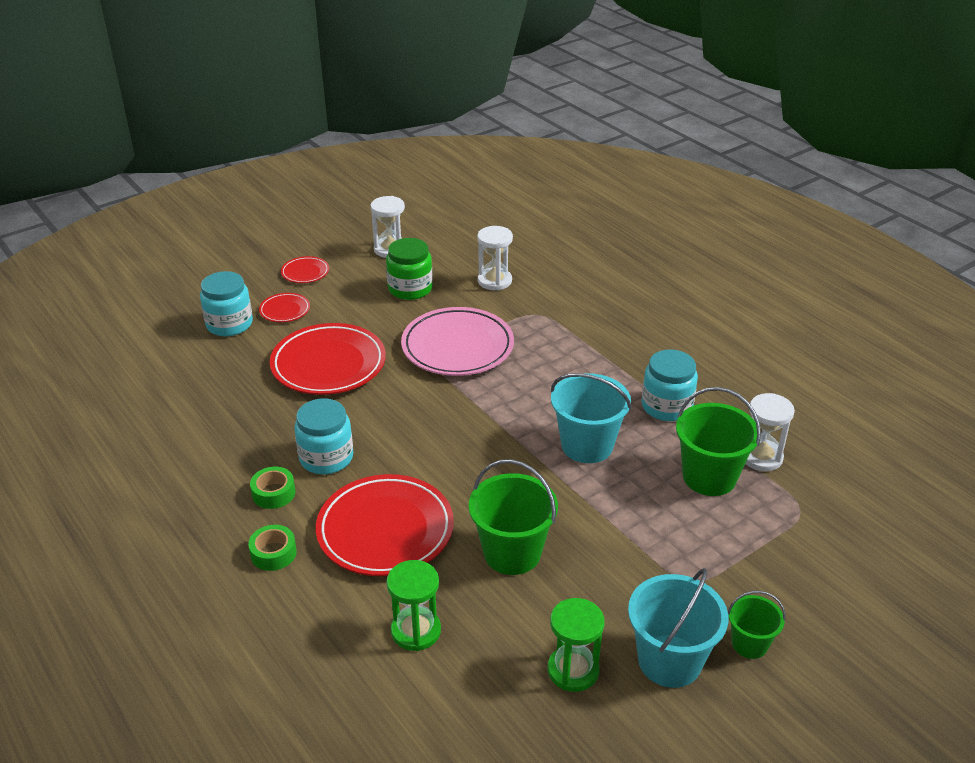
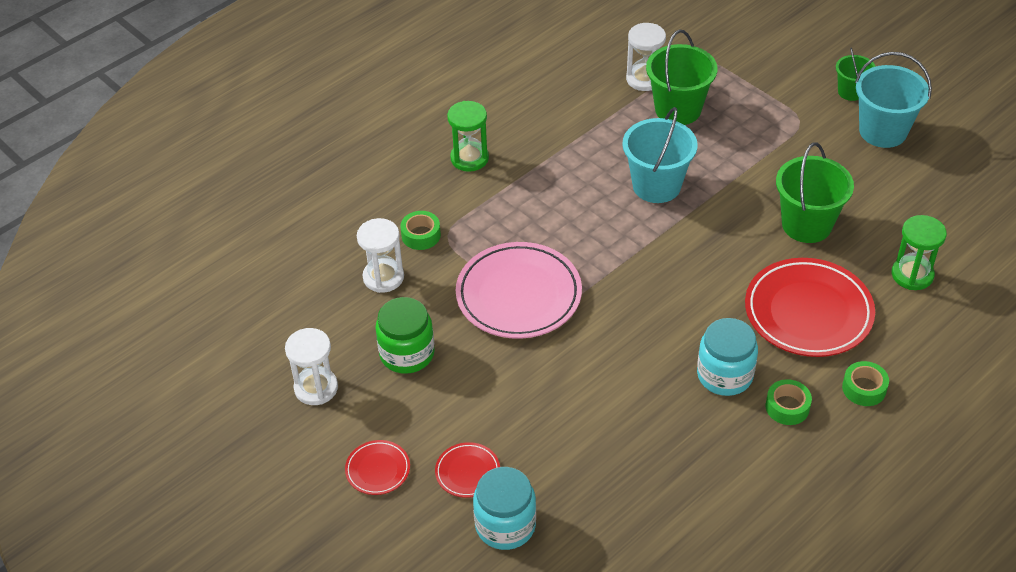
camera: 95 degrees left, 10 degrees up
(328, 364) = (570, 404): red plate -> none
(539, 301) = (421, 235): none -> green tape
(573, 670) = (912, 181): green hourglass -> green hourglass (469, 158)
(666, 406) = (587, 135): turquoise jar -> none

